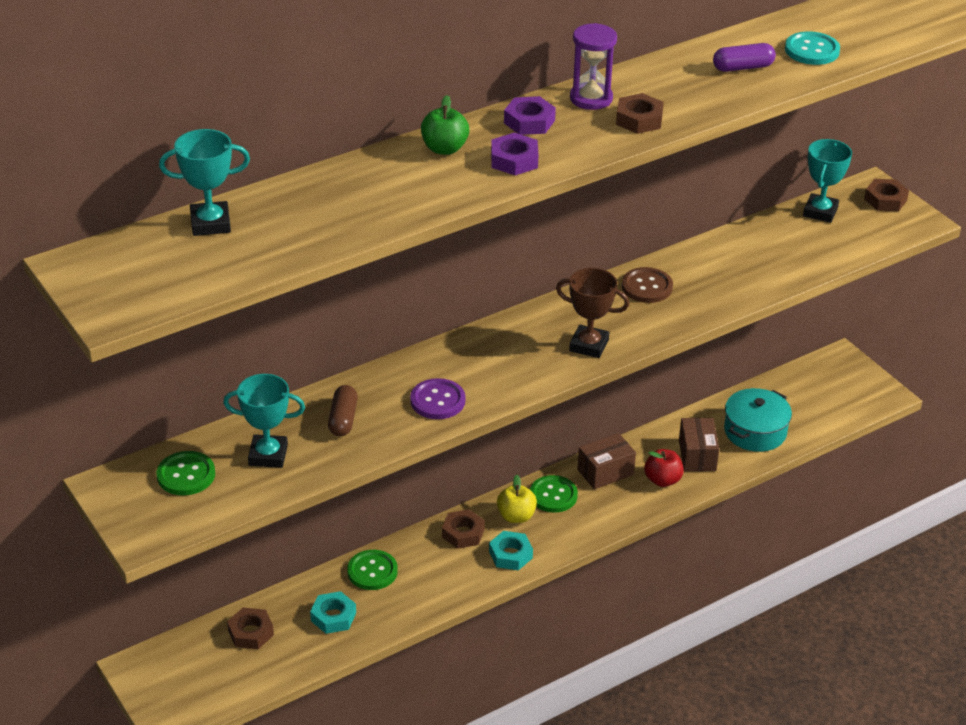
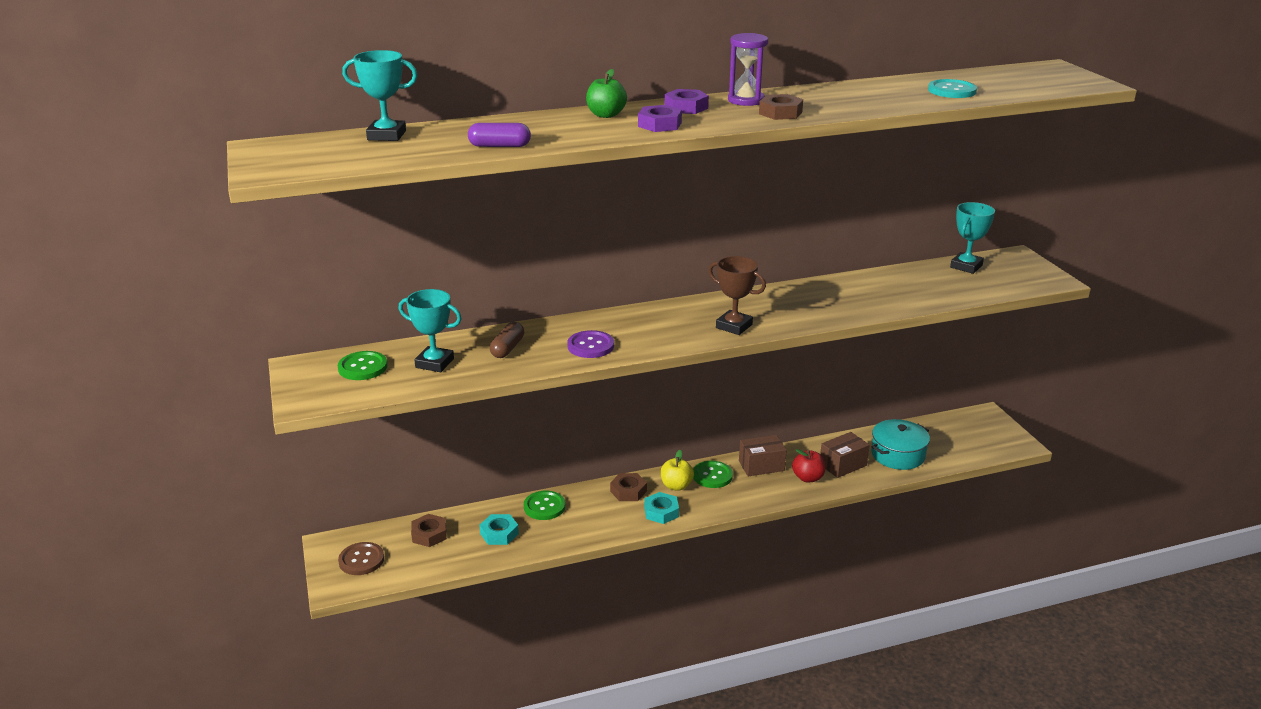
camera: 15 degrees right, 10 degrees down
(647, 287) = (799, 296): brown button -> brown button (361, 560)
(697, 455) = (843, 465): brown box -> brown box turned 45 degrees clockwise
(743, 67) = (886, 95): purple capsule -> purple capsule (499, 146)
(885, 200) = (1026, 265): brown nut -> none

